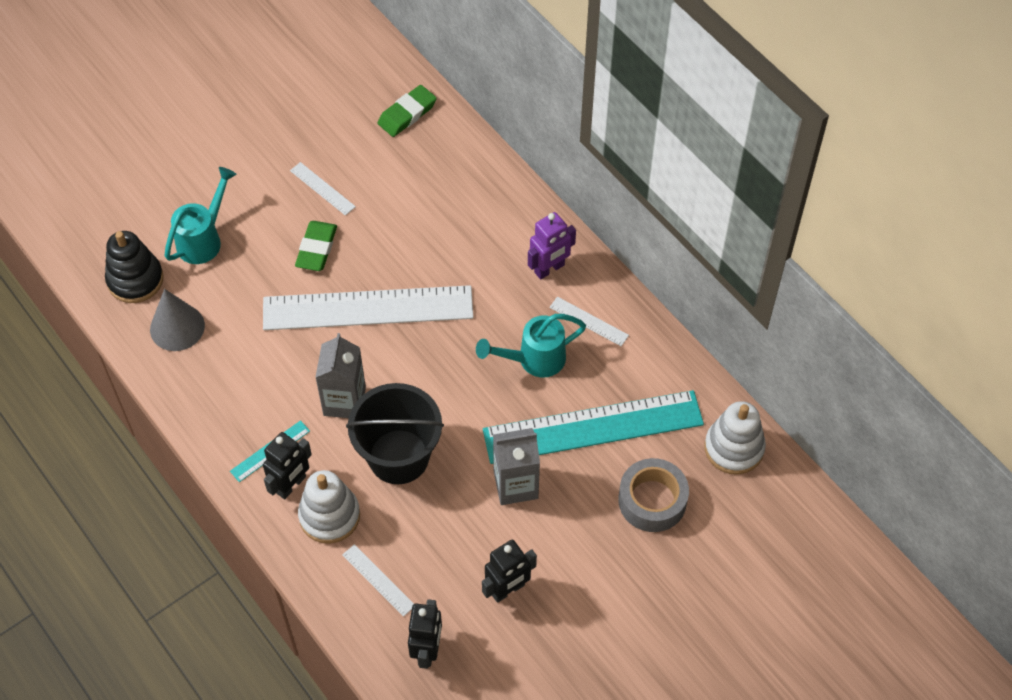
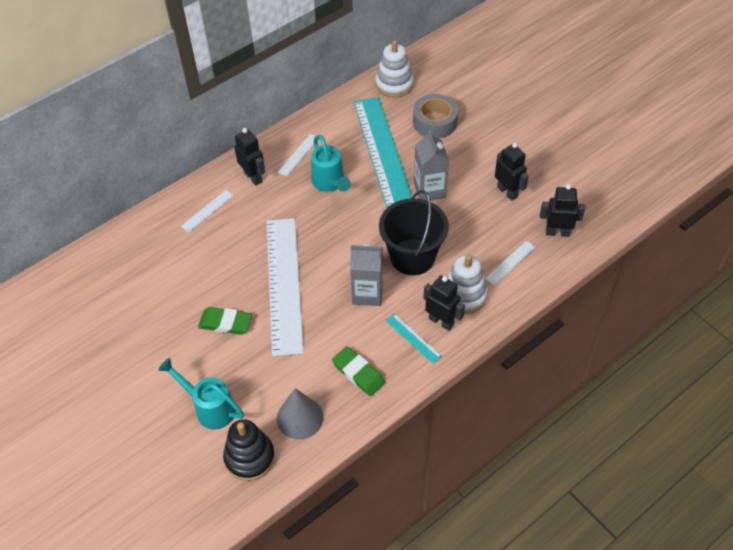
camera: 90 degrees left, 5 degrees down
(322, 188) = (165, 324): white ruler -> white ruler (207, 210)
(407, 114) = (95, 270): green eraser -> green eraser (358, 373)
(549, 269) = (253, 177): purple robot -> black robot

